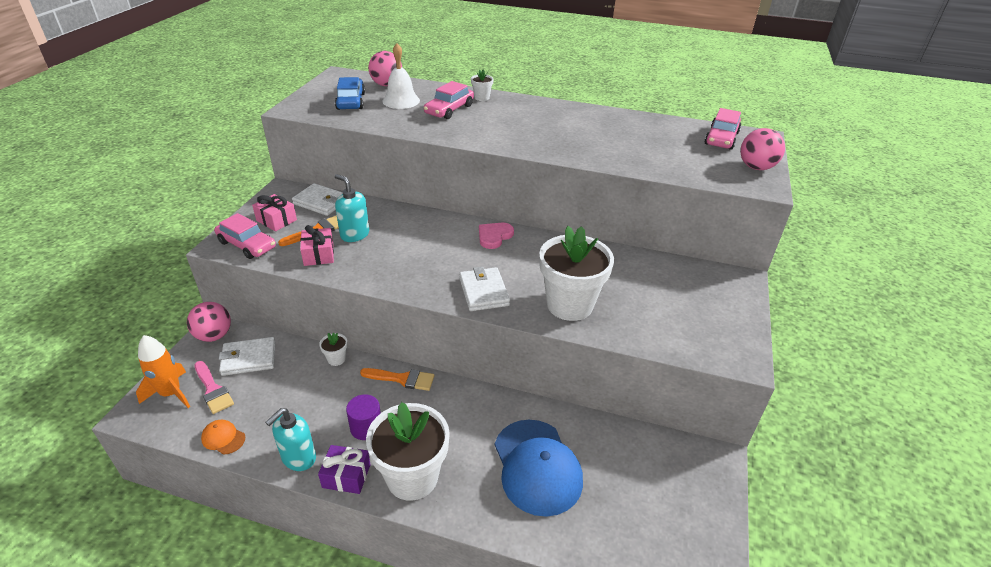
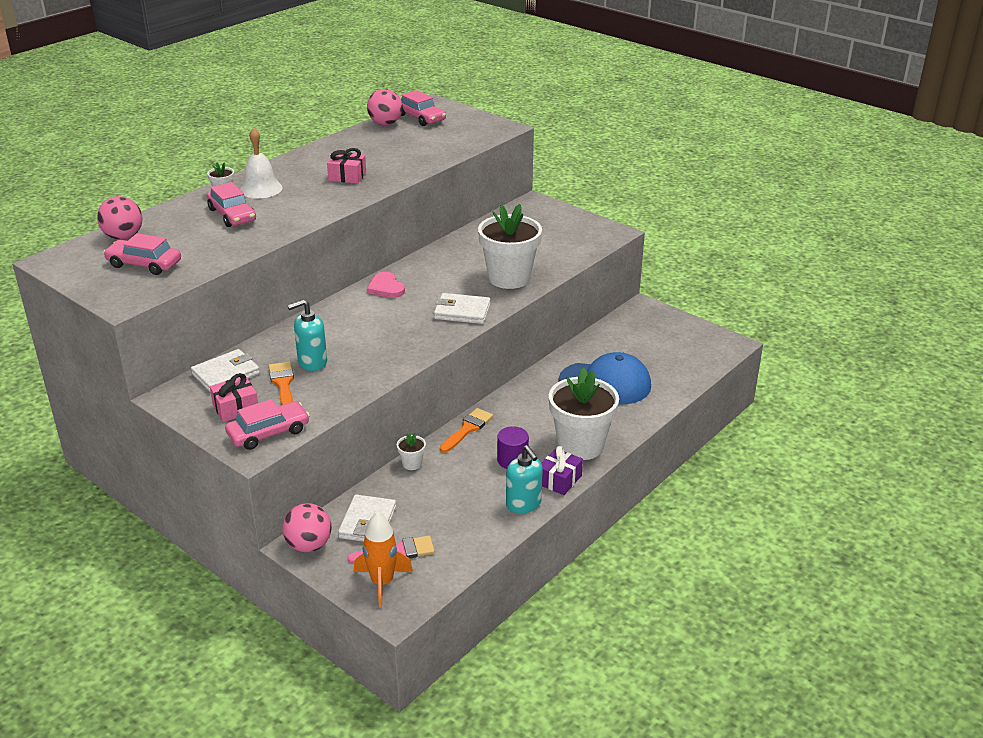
camera: 65 degrees left, 5 degrees down
(223, 438) = (470, 549): orange cap -> none
(318, 254) = (329, 389): pink gift -> pink gift (347, 176)
(351, 101) = (144, 264): blue car -> pink car
(401, 101) = (178, 236): white bell -> white bell (261, 189)
(756, 167) = (475, 121): pink ball -> pink ball (385, 123)

